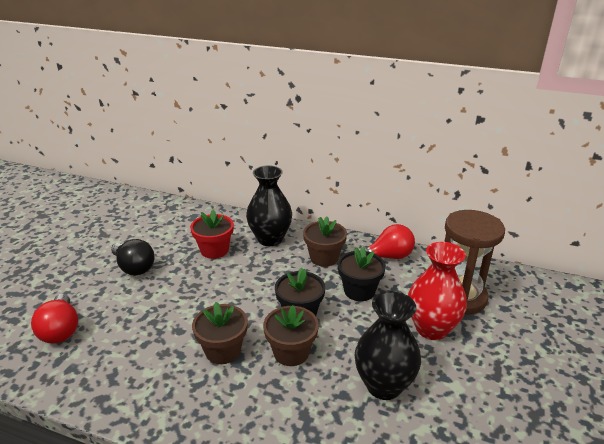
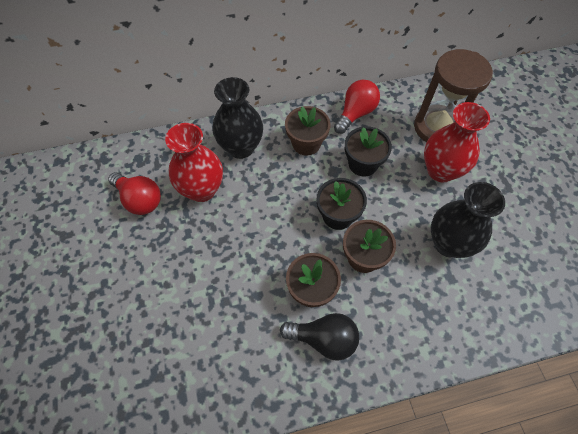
camera: 35 degrees left, 30 degrees up
(61, 330) = (148, 366): red light bulb -> red light bulb (139, 200)
(134, 267) = (144, 255): black light bulb -> black light bulb (324, 339)
(214, 250) = (202, 190): red flower pot -> red vase

